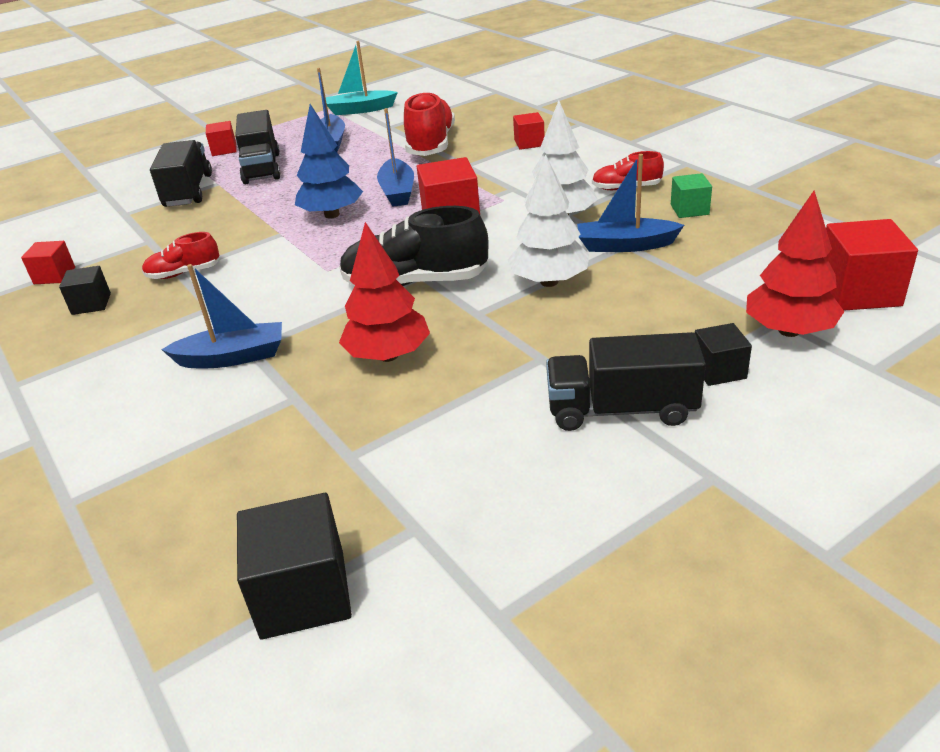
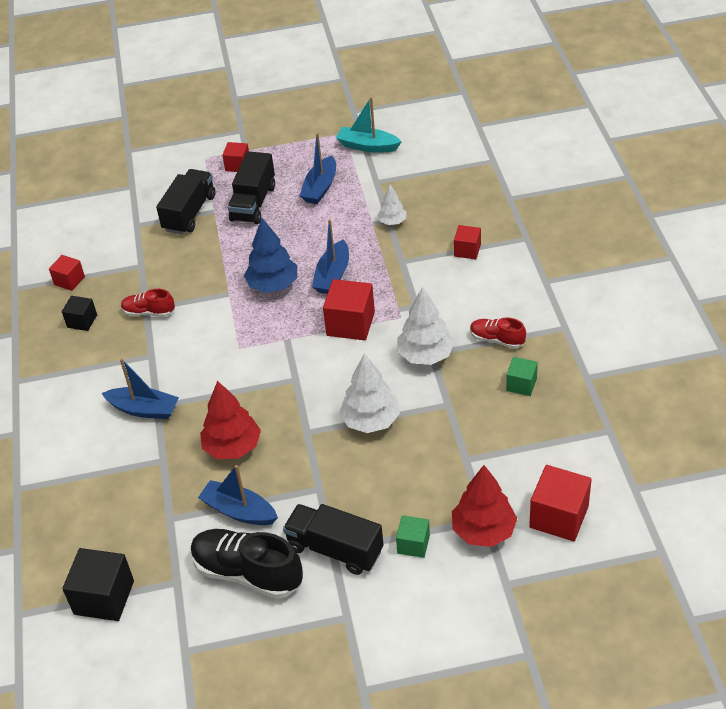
camera: 25 degrees right, 10 degrees up
(415, 282) = (287, 385): black shoe -> black shoe (248, 573)
(431, 145) = (392, 222): red shoe -> white tree
(625, 245) = (447, 405): blue boat -> blue boat (239, 511)
(718, 370) = (413, 544): black cube -> green cube

